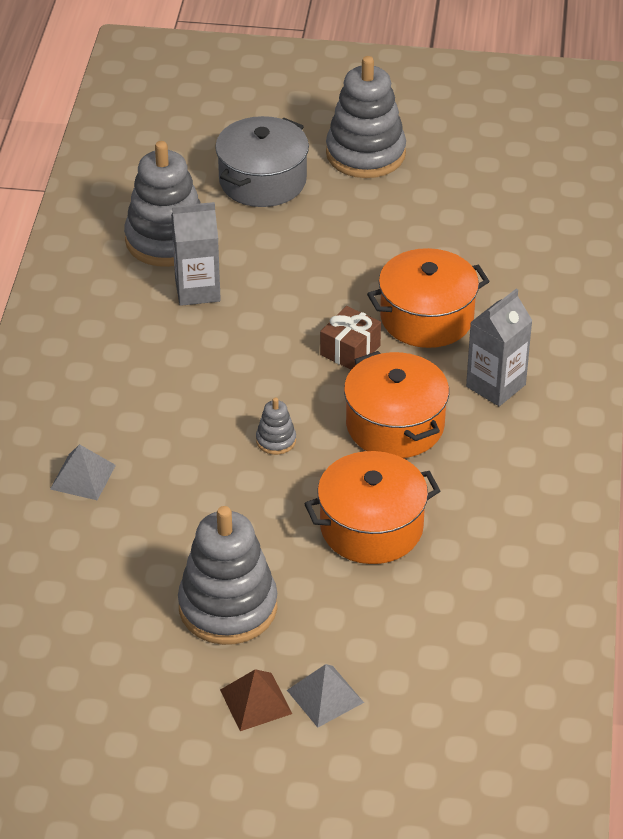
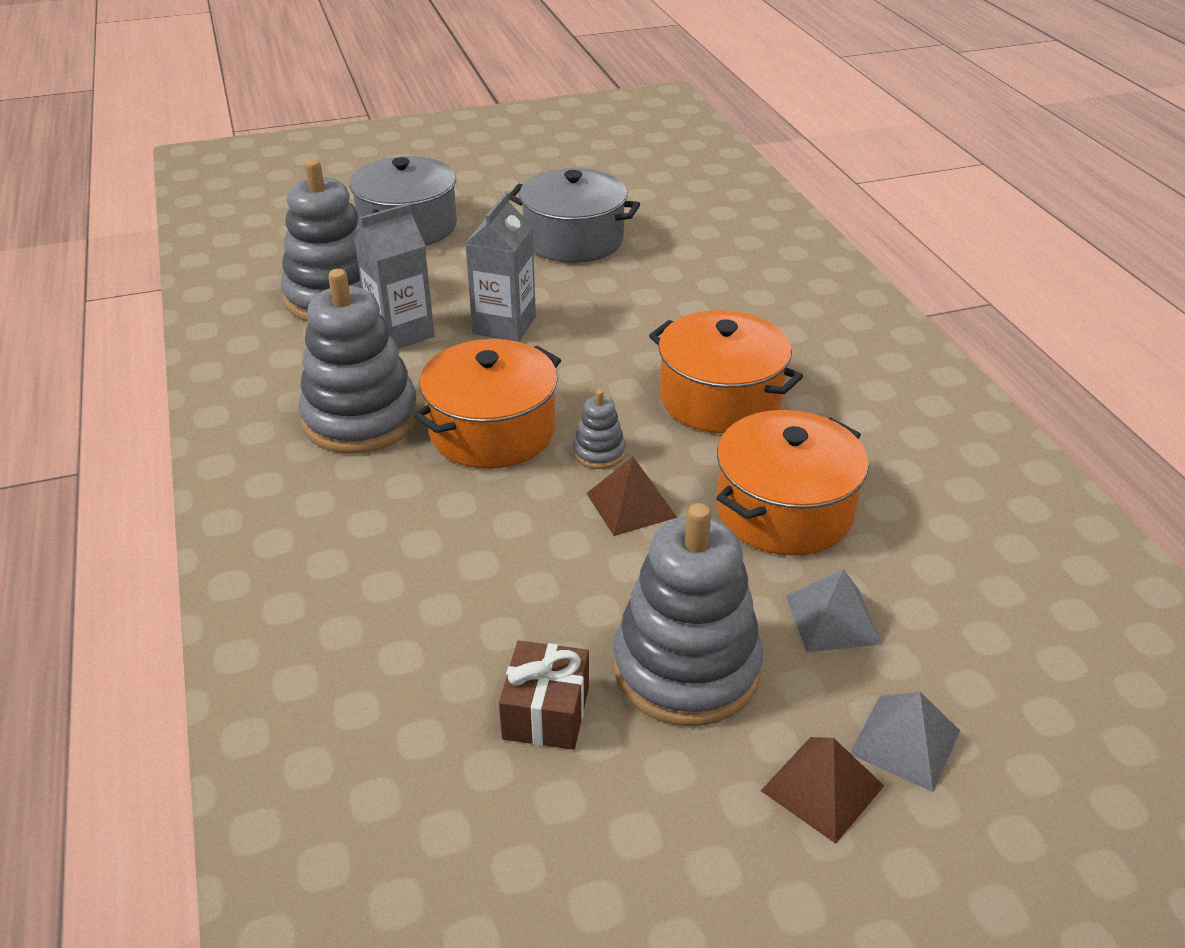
camera: 25 degrees left, 5 degrees down
(82, 477) = (380, 568): grey pyramid -> grey pyramid (833, 619)
(270, 487) = (631, 505): none -> brown pyramid
(350, 350) = (613, 343): brown gift -> brown gift (546, 712)
(365, 154) = (498, 184): grey stacking toy -> grey stacking toy (361, 419)
(389, 236) = (573, 240): none -> grey pot
(427, 317) = (669, 295): orange pot -> orange pot (492, 431)
(495, 385) = (791, 334): grey carton -> grey carton (504, 325)

